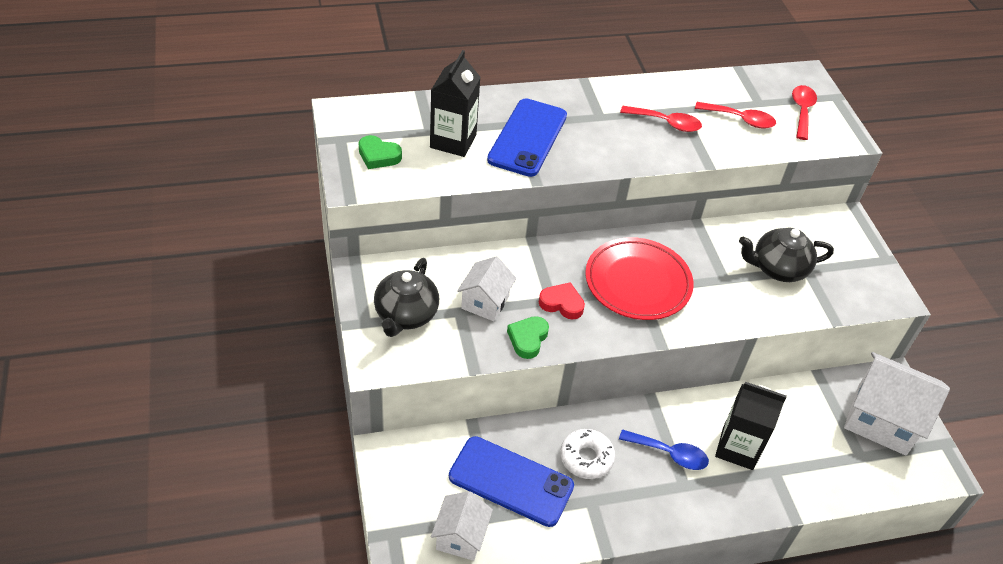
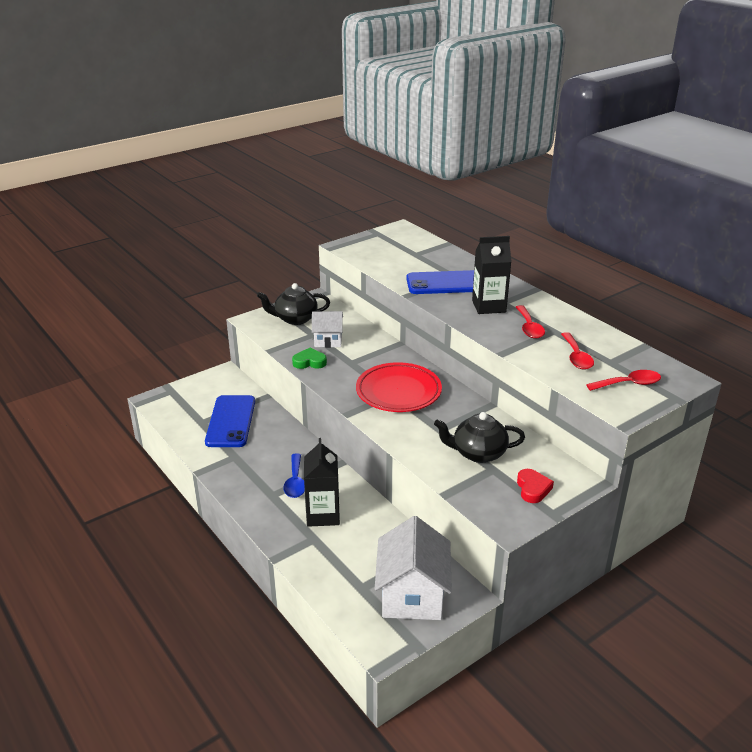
camera: 70 degrees right, 15 degrees down
(378, 156) = (375, 246): green heart -> none
(453, 141) = (414, 262): black carton -> black carton (489, 306)
(461, 537) = (180, 414): white house -> none
(562, 304) = (351, 367): red heart -> red heart (533, 489)
(586, 458) = (268, 446): white donut -> none
(778, 268) = (478, 453): black teapot -> black teapot turned 60 degrees counterclockwise

